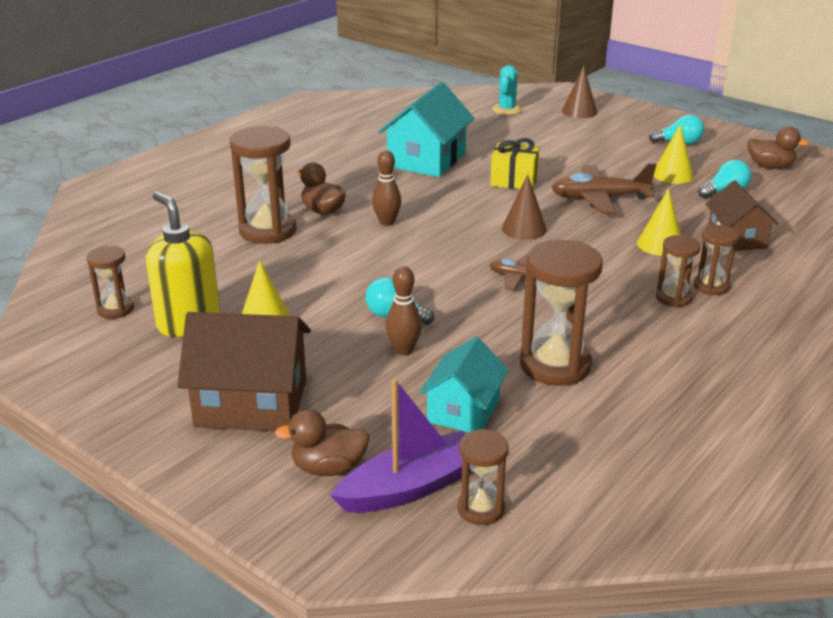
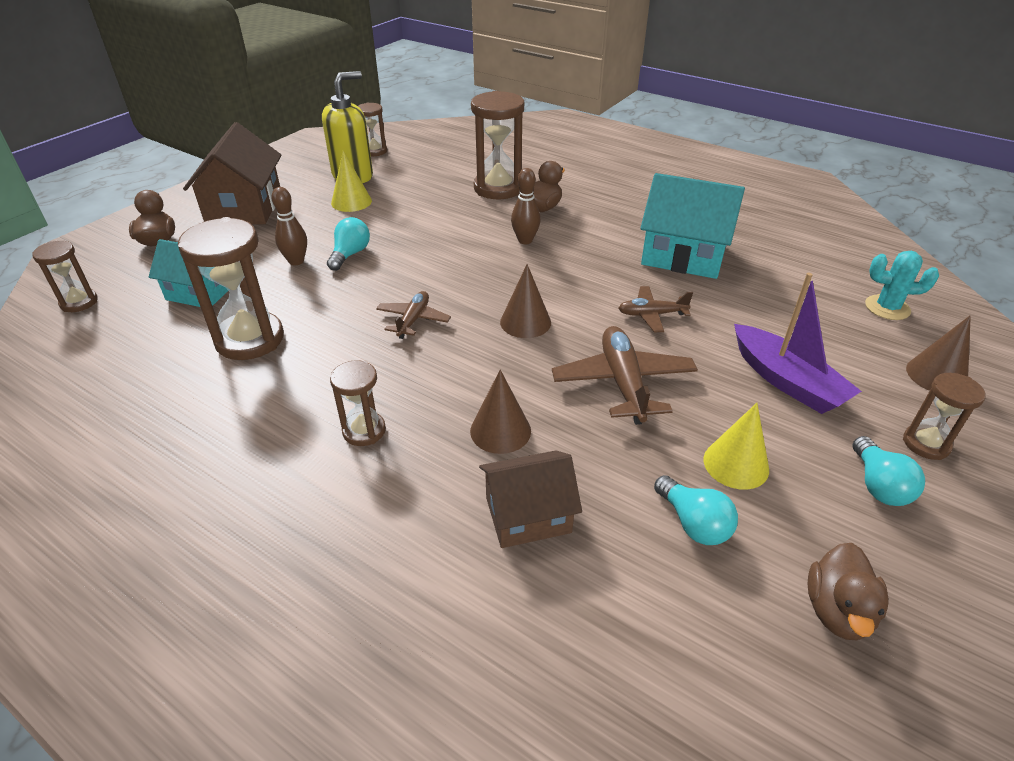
camera: 85 degrees right, 10 degrees up
(411, 487) = (120, 273): purple boat -> purple boat (787, 381)
(514, 181) = (651, 314): yellow gift -> brown plane
(660, 244) = (500, 431): yellow cone -> brown cone
(711, 286) = (389, 469): brown hourglass -> brown hourglass (926, 444)

